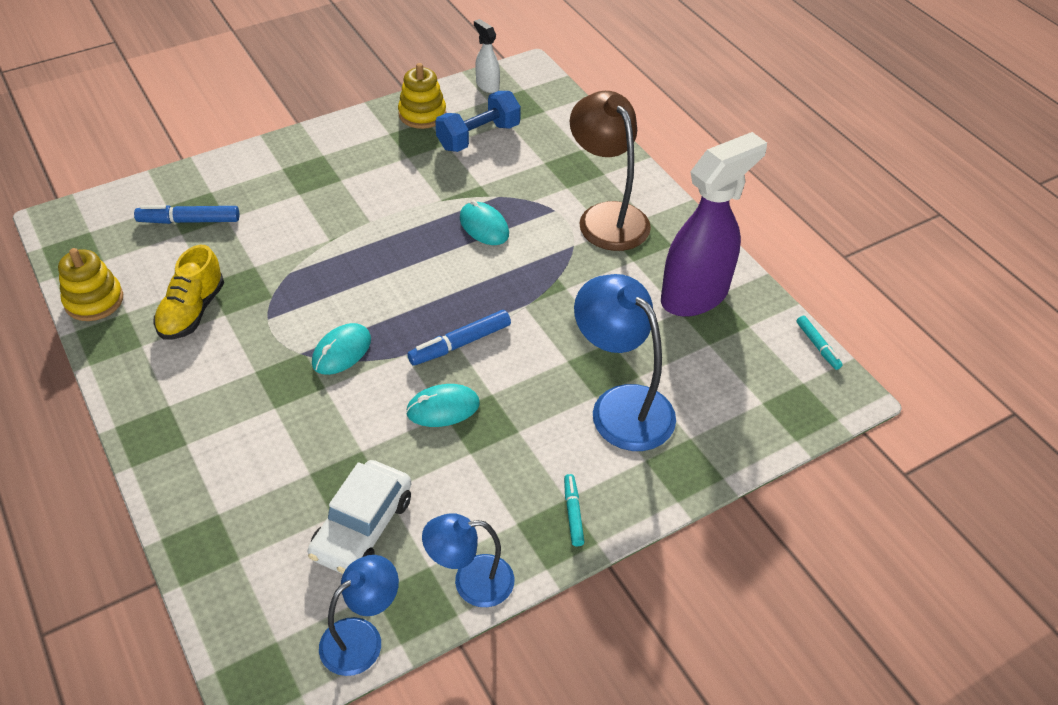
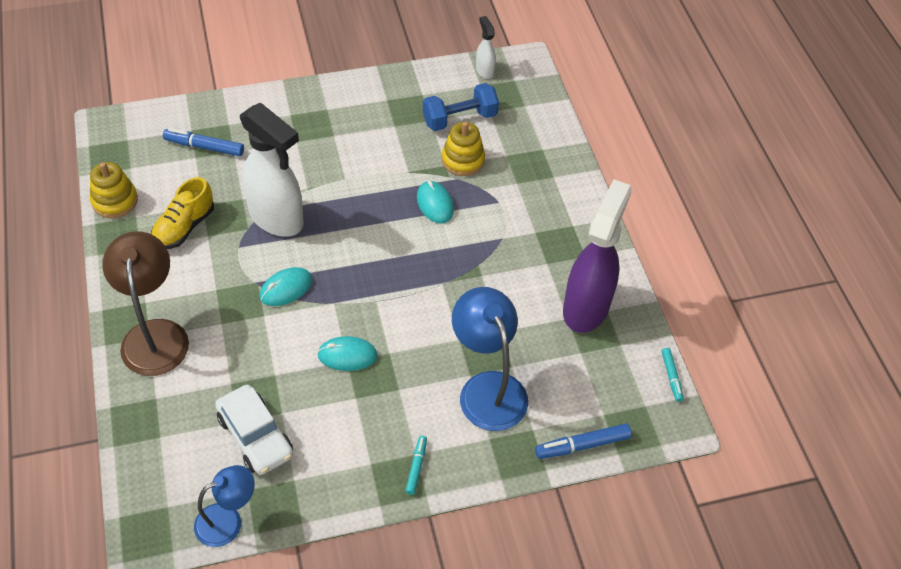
camera: 15 degrees right, 5 degrees up
(304, 278) = (277, 218): none -> white spray bottle
(362, 527) = (255, 436): white car -> white car turned 75 degrees counterclockwise
(422, 114) = (420, 87): yellow stacking toy -> yellow stacking toy (463, 160)
(460, 344) = (379, 304): blue marker -> blue marker (582, 445)
(471, 582) = (320, 500): blue lamp -> none
(606, 216) = (540, 217): brown lamp -> brown lamp (154, 334)
(695, 295) = (586, 307): purple spray bottle -> purple spray bottle turned 45 degrees counterclockwise

